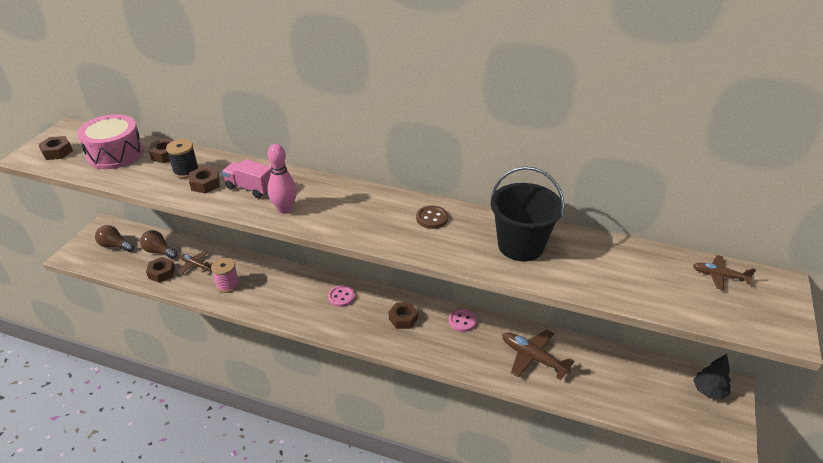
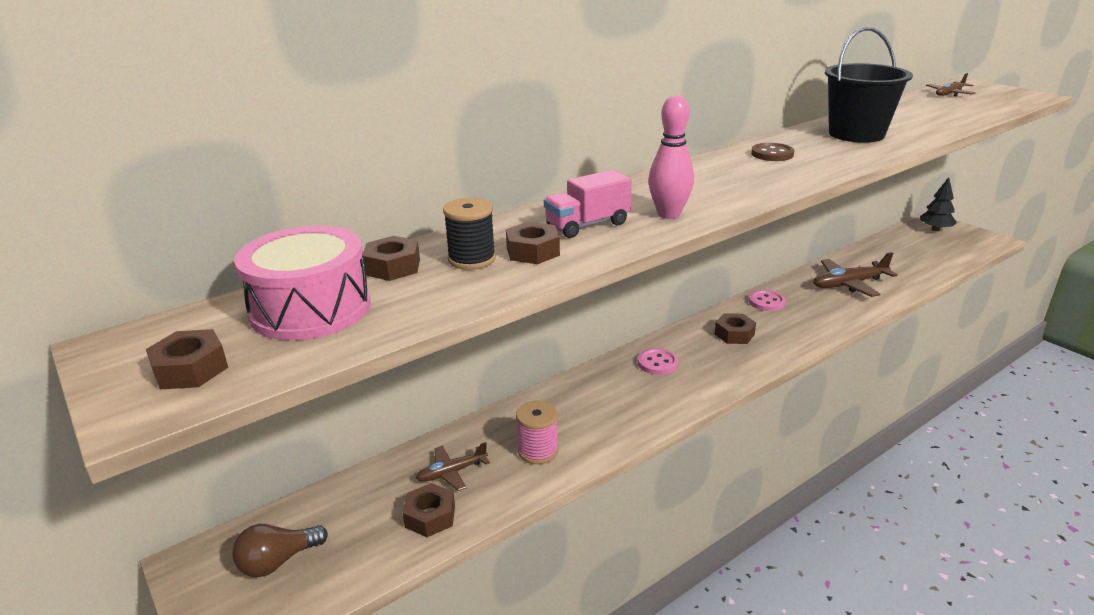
camera: 55 degrees left, 10 degrees down
(159, 251) = (367, 506): brown light bulb -> none

